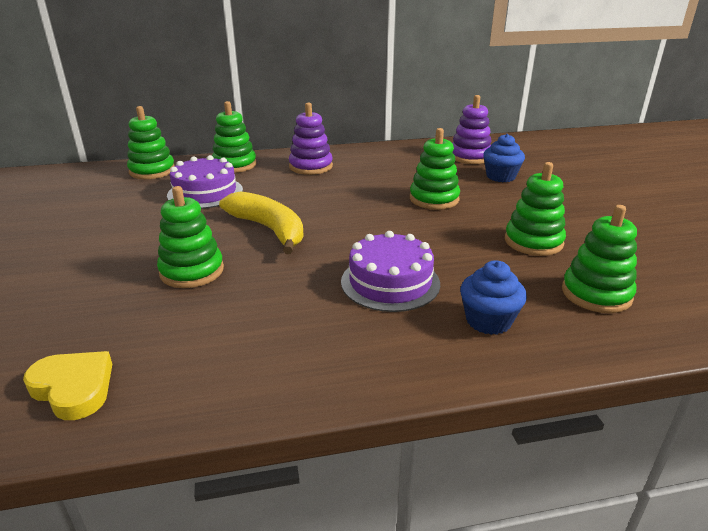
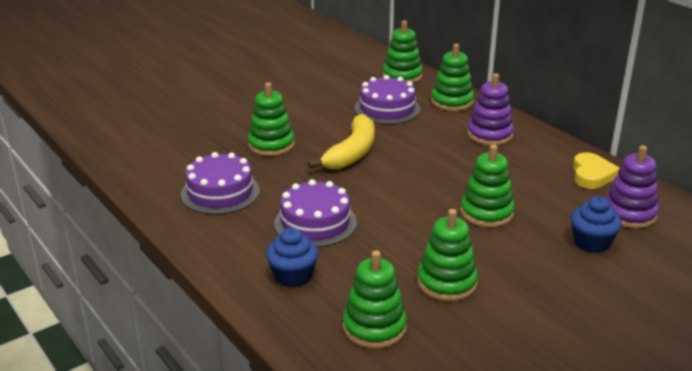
camera: 65 degrees right, 0 degrees up
(74, 388) = (142, 154): yellow heart -> yellow heart (592, 175)
(265, 334) = (220, 192): none -> purple cake

